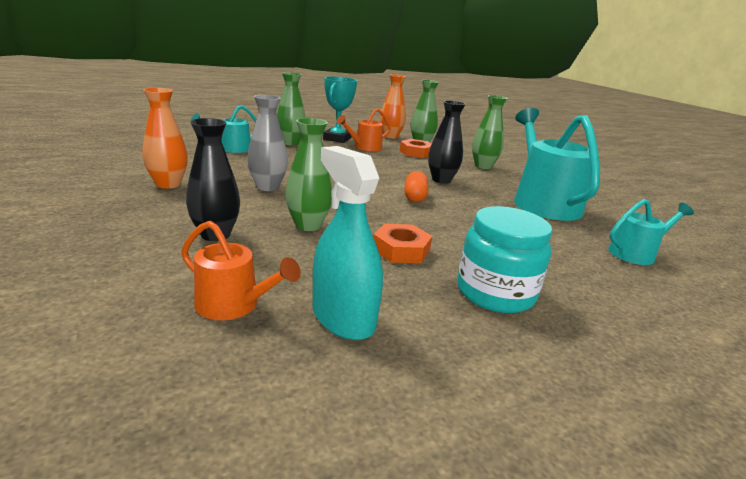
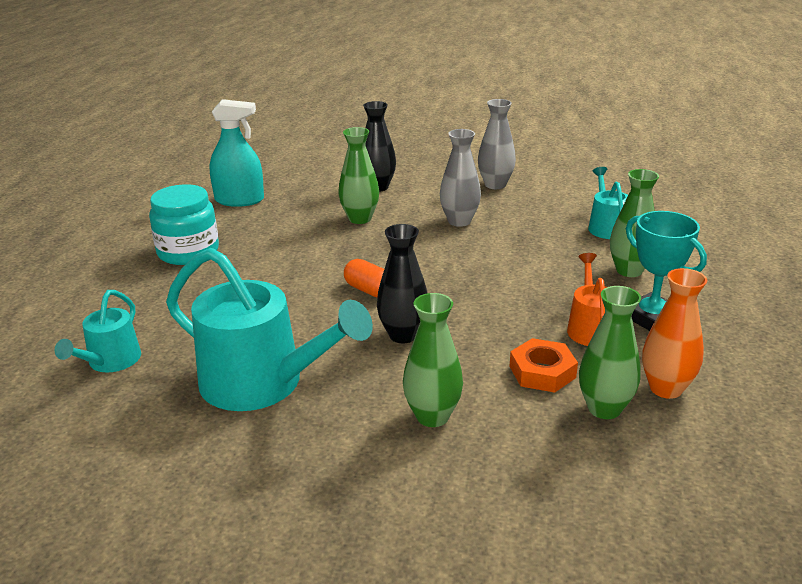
camera: 130 degrees right, 5 degrees up
(168, 184) = (495, 185): orange vase -> grey vase
(233, 305) = (289, 179): orange watering can -> none
(401, 250) = (280, 241): orange nut -> none

